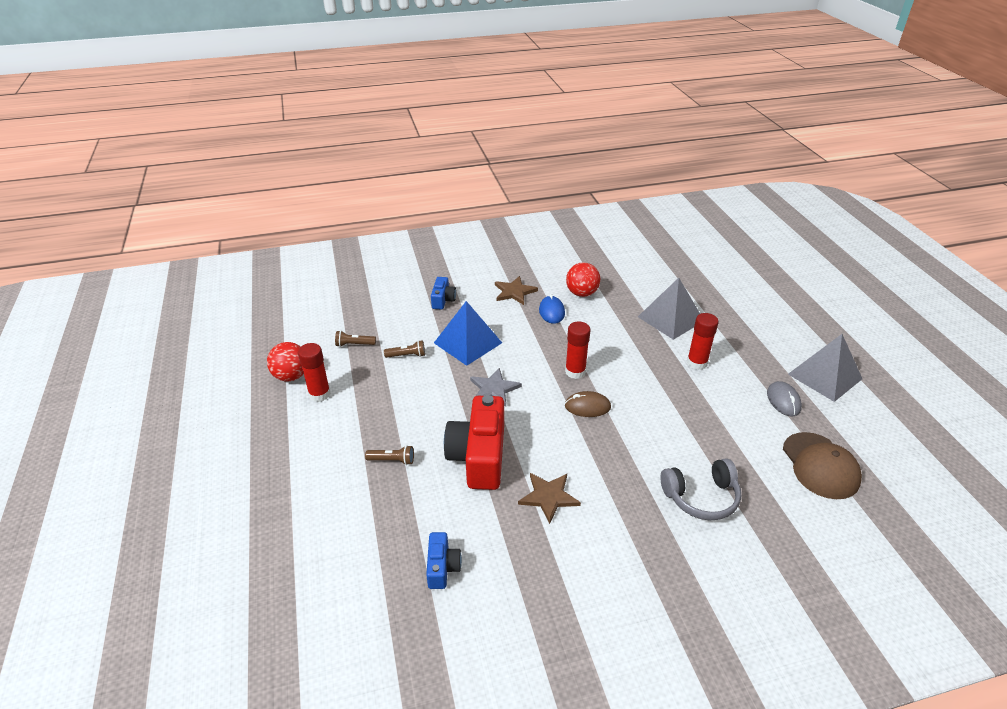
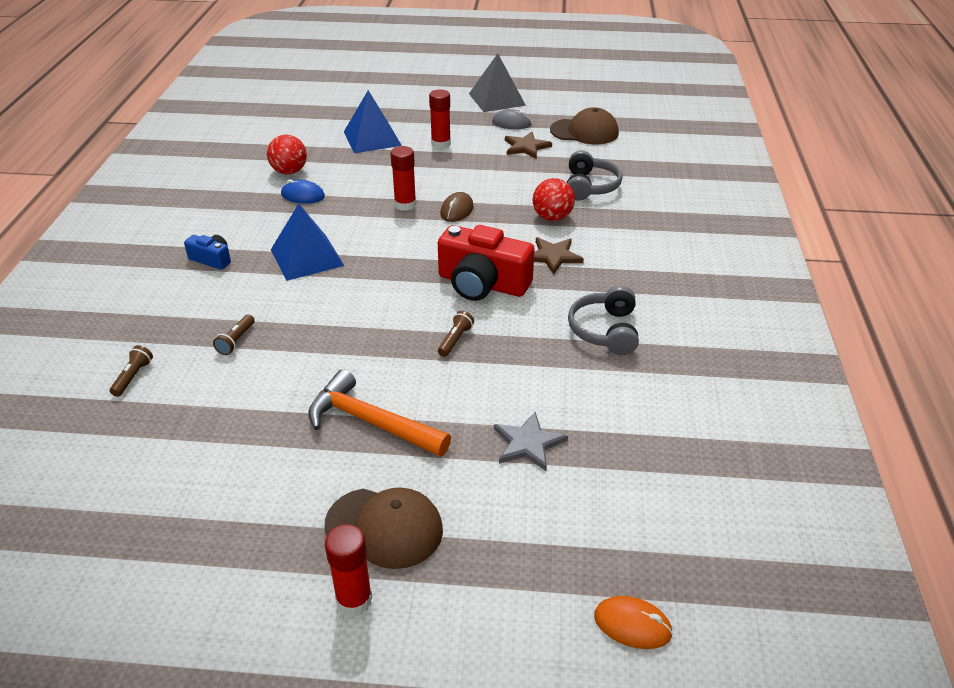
camera: 70 degrees left, 0 degrees up
(72, 664) = (632, 625): none -> orange mouse
(175, 481) = (384, 527): none -> brown cap
(281, 441) = (371, 422): none -> orange hammer
(291, 376) = (254, 403): red ball -> red ball (552, 217)
(319, 394) = (309, 381): red glue stick -> red glue stick (354, 599)
(407, 355) = (292, 303): brown flashlight -> brown flashlight (133, 377)
(442, 567) = (605, 330): blue camera -> grey headphones
(494, 389) = (394, 256): grey star -> grey star (528, 443)
(514, 292) = (246, 209): brown star -> brown star (526, 147)
(670, 318) = (372, 138): grey pyramid -> blue pyramid

